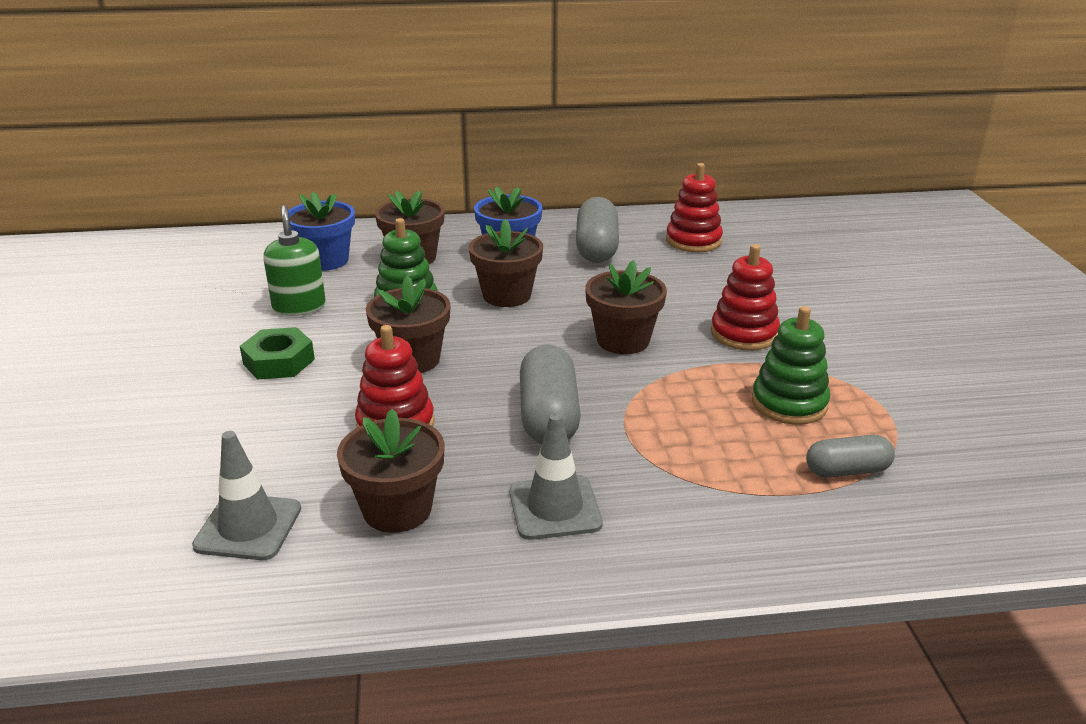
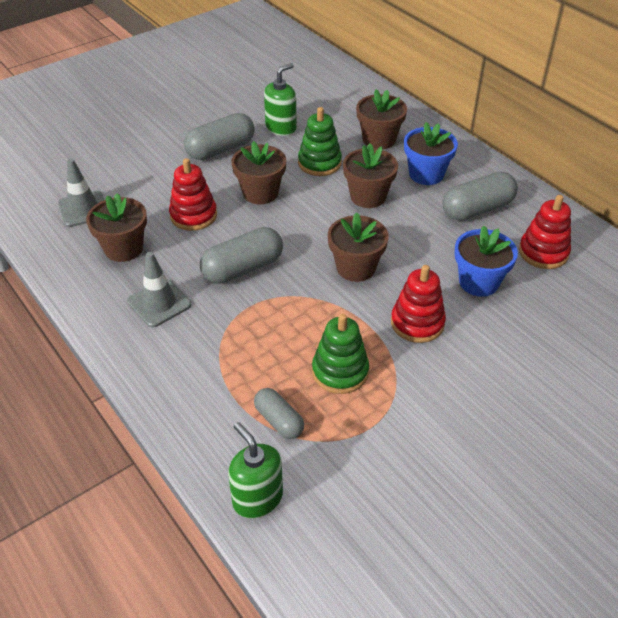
camera: 60 degrees right, 15 degrees up
(279, 361) = (221, 149): green nut -> grey capsule
(325, 260) = (342, 110): blue flower pot -> blue flower pot (478, 282)
(970, 525) = (257, 498): none -> green soap dispenser

